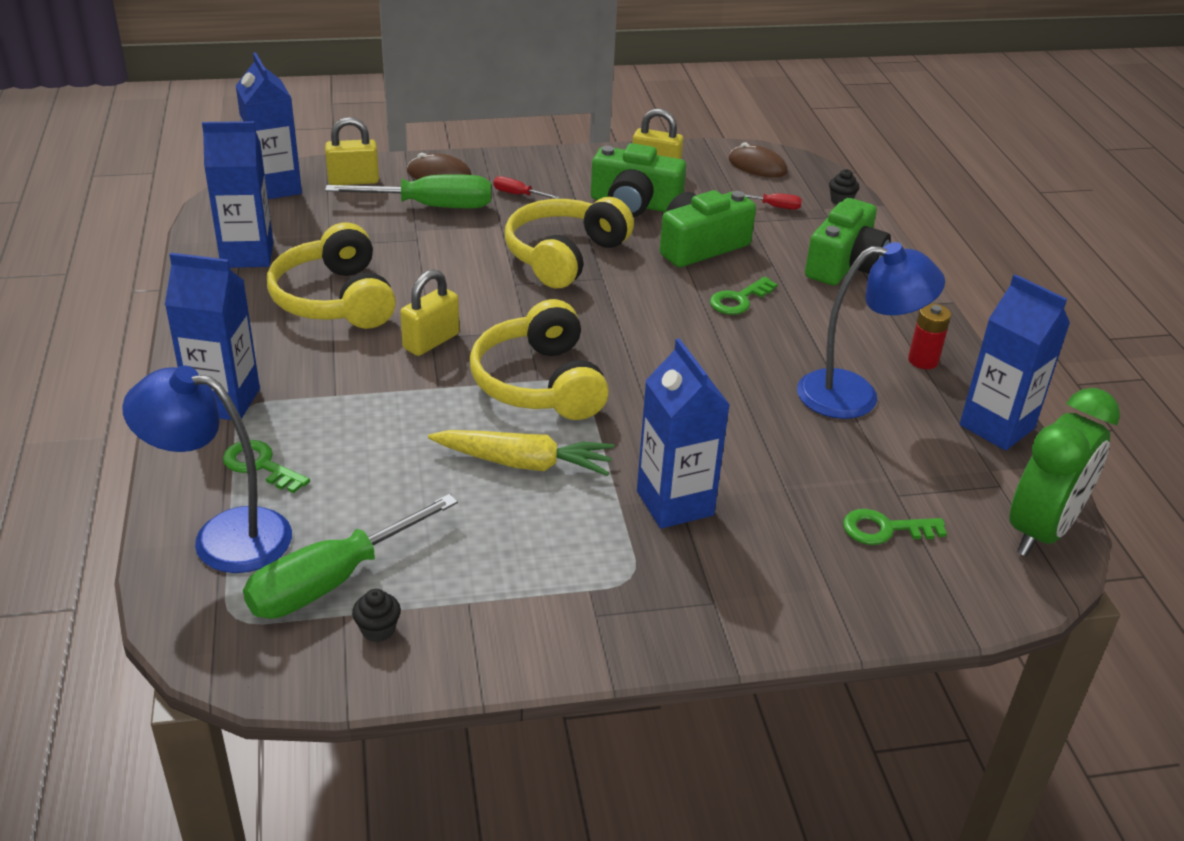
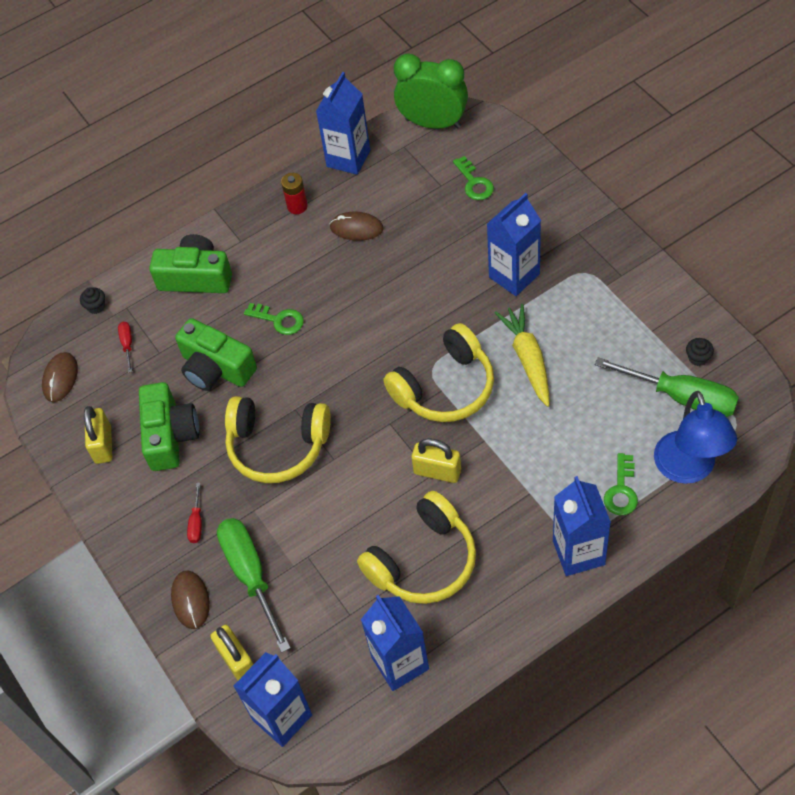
camera: 105 degrees left, 20 degrees up
(855, 395) = (356, 228): blue lamp -> brown mouse

